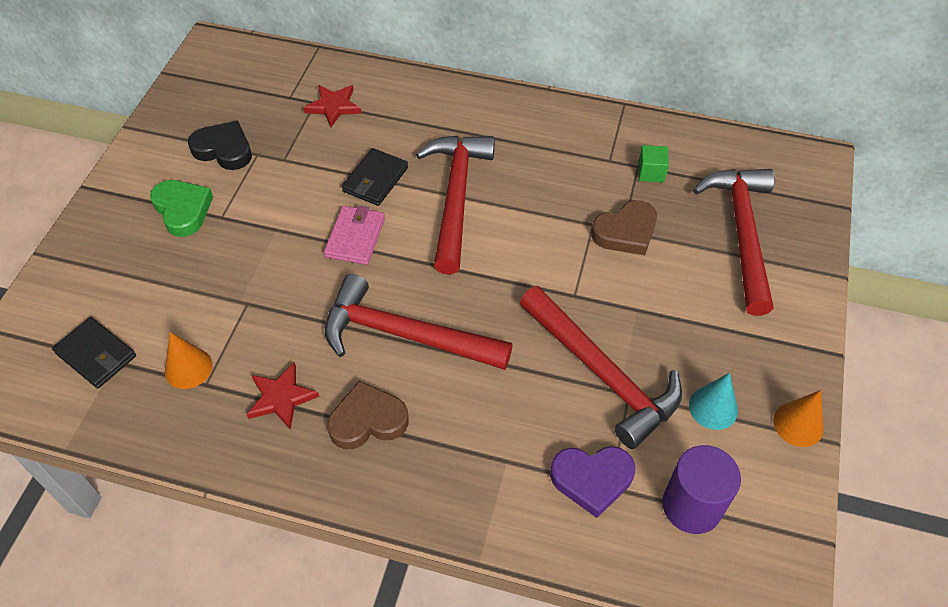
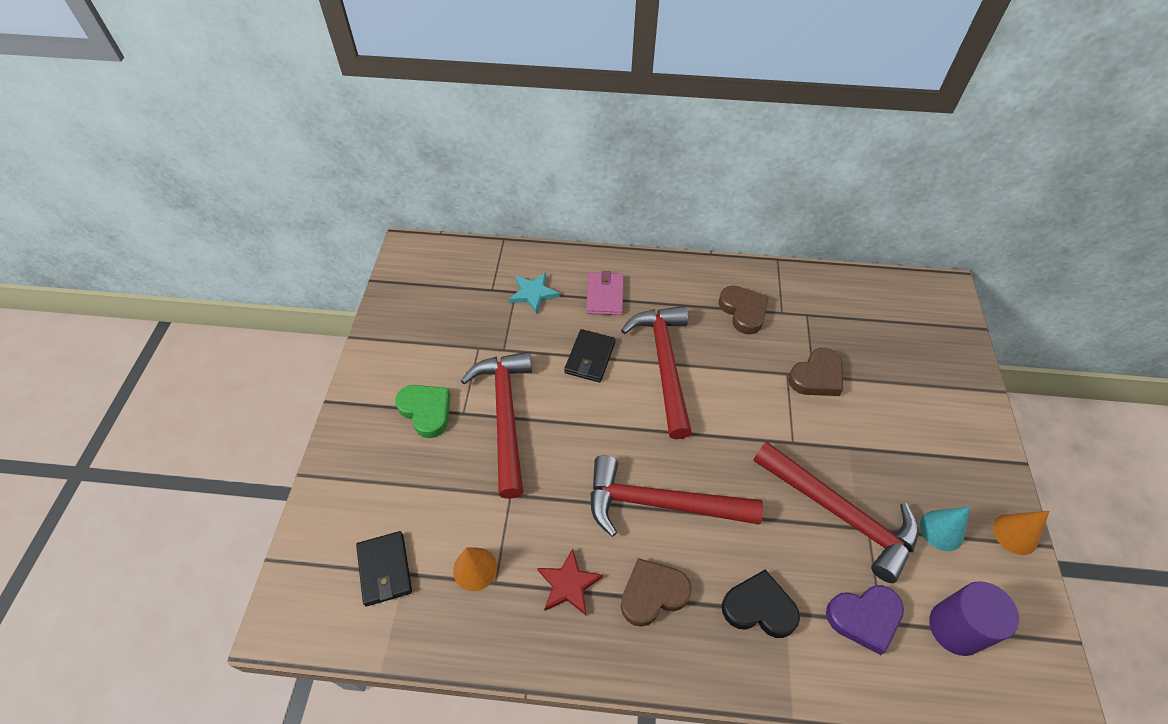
camera: 10 degrees left, 0 degrees up
(96, 355) = (385, 569): black wallet -> black wallet turned 45 degrees clockwise
(224, 149) = (447, 347): black heart -> black heart (759, 608)
(334, 106) = (533, 293): red star -> turquoise star
(355, 237) = (588, 415): pink wallet -> pink wallet (605, 296)
(565, 154) = (743, 311): none -> brown heart
(651, 172) = (819, 319): green cube -> none
(742, 233) = (911, 364): red hammer -> red hammer (505, 416)

